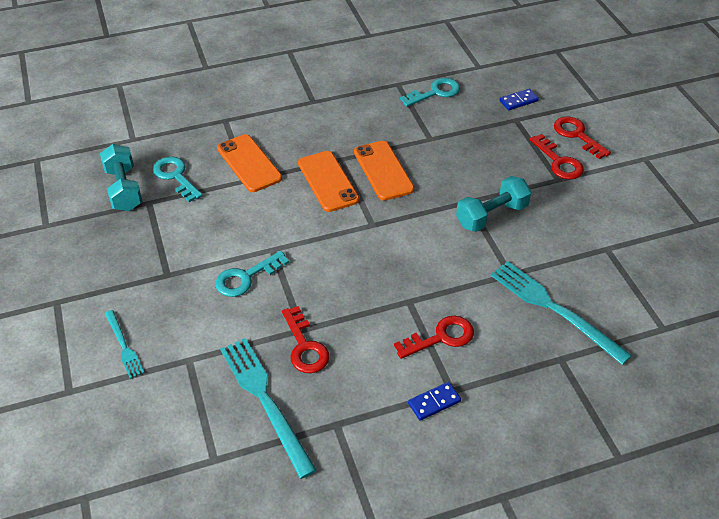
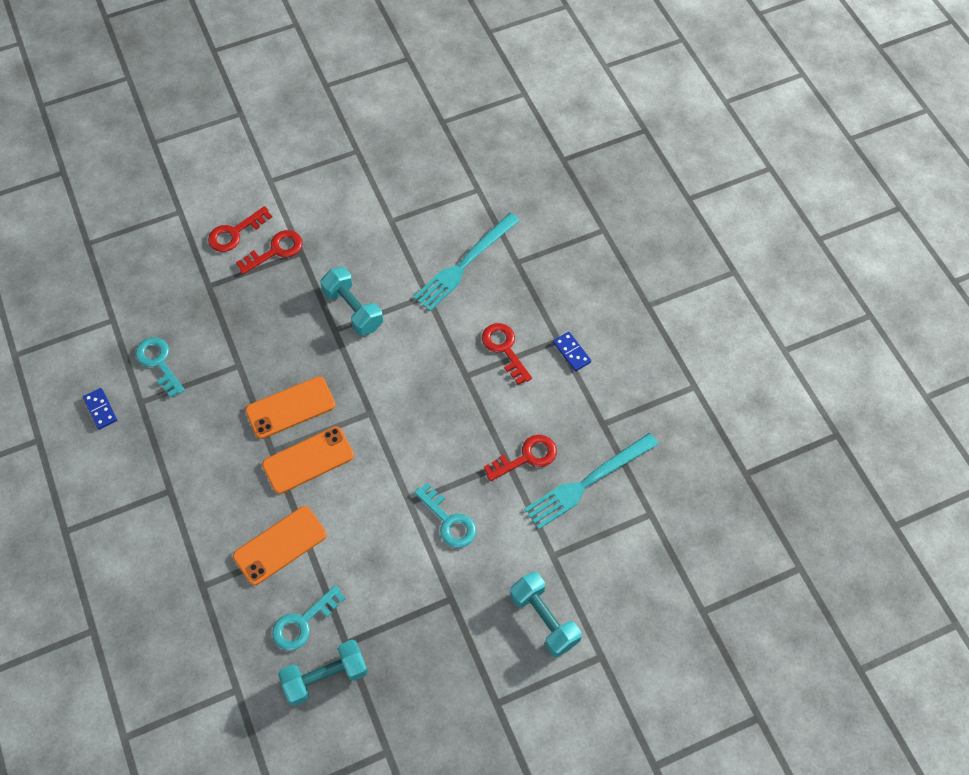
camera: 95 degrees left, 15 degrees up
(124, 346) = (544, 619): turquoise fork -> turquoise dumbbell
(518, 101) = (177, 282): blue domino -> blue domino (100, 409)

